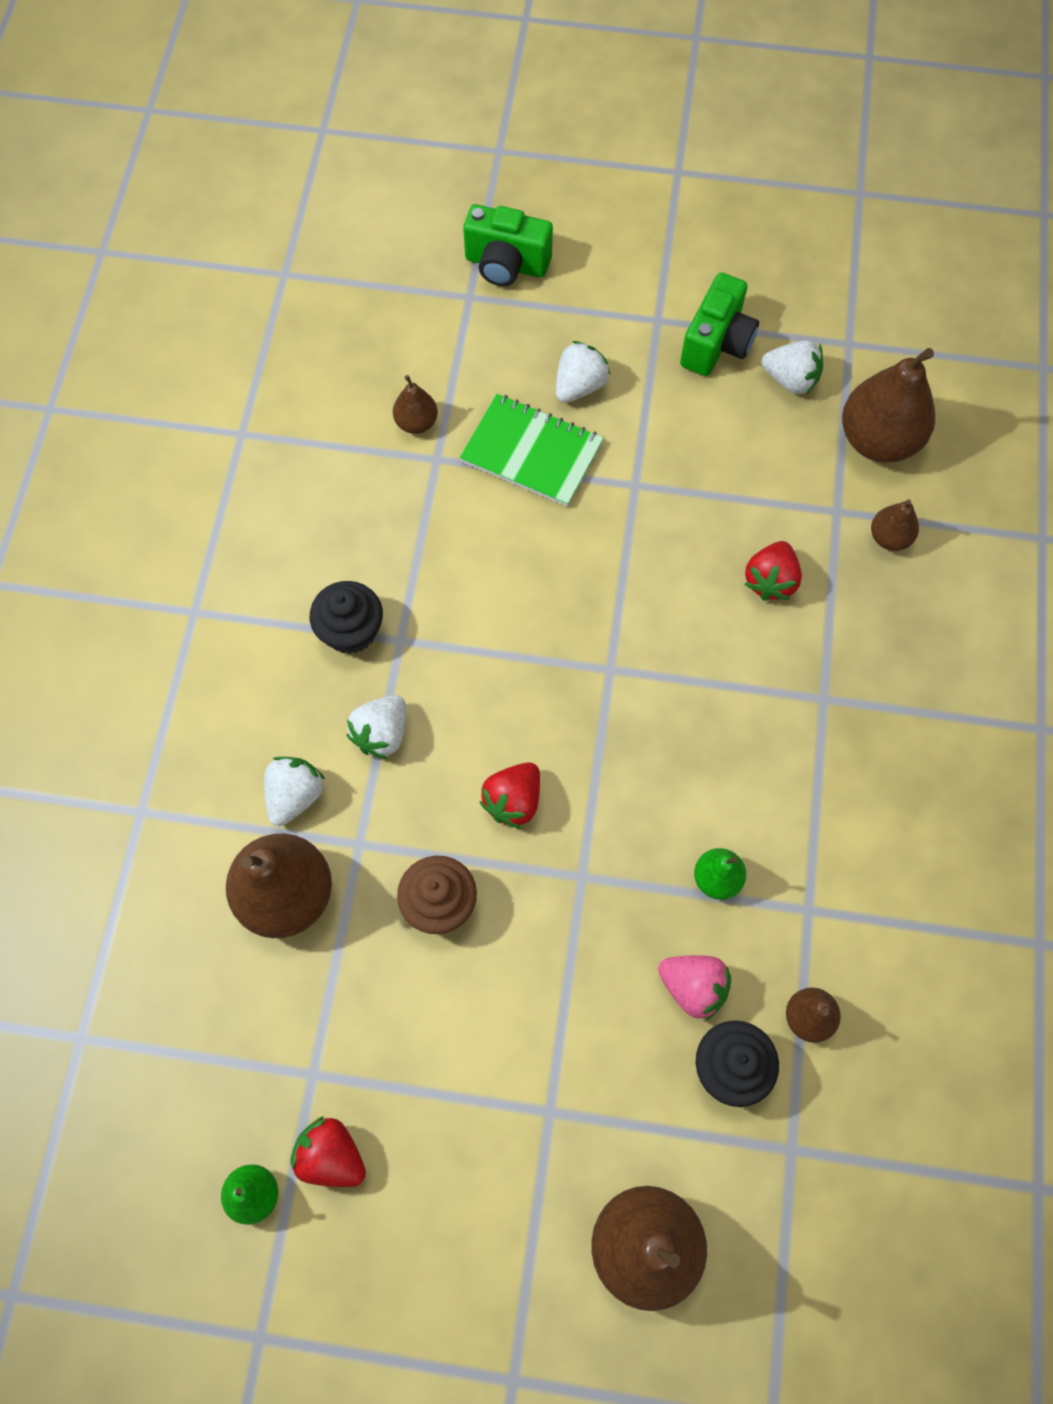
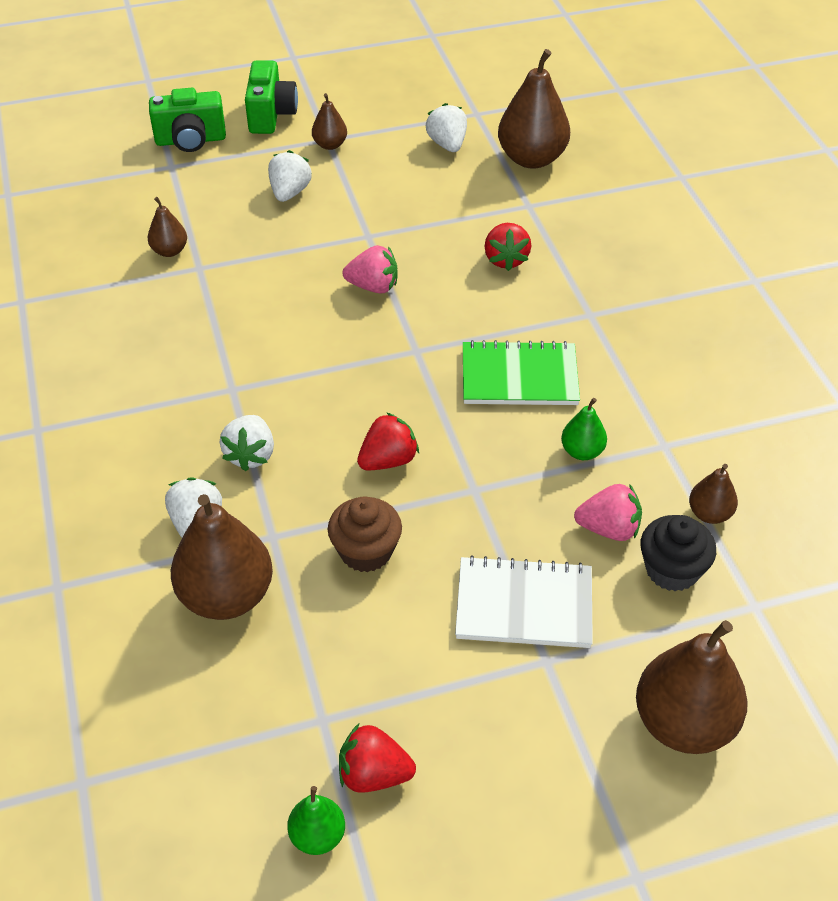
camera: 25 degrees left, 20 degrees down
(351, 631) = (186, 396): black cupcake -> none
(513, 801) = (388, 460): red strawberry -> red strawberry turned 135 degrees counterclockwise
(531, 452) = (275, 241): green notebook -> green notebook (519, 377)
(561, 1038) = (524, 605): none -> white notebook
(607, 561) = (373, 286): none -> pink strawberry
(716, 344) = (380, 140): green camera -> green camera (271, 115)
(790, 380) = (447, 144): white strawberry -> white strawberry turned 105 degrees counterclockwise
(889, 538) = (576, 209): brown pear -> brown pear (330, 145)

